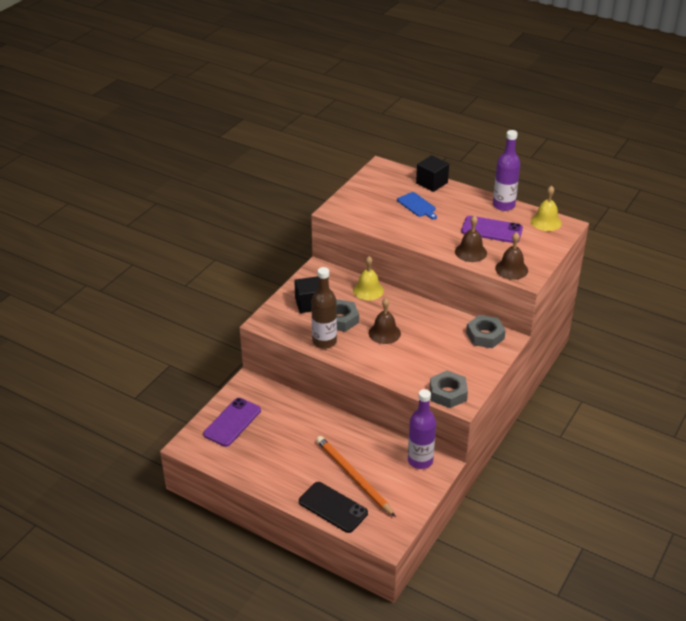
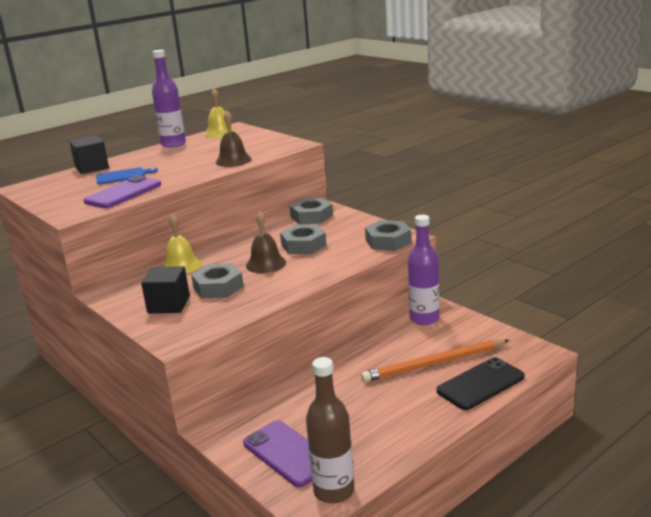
camera: 70 degrees left, 15 degrees down
(324, 341) = (251, 301): brown bottle -> brown bottle (334, 491)
(424, 345) = (303, 245): none -> grey nut
(491, 230) = (207, 151): purple phone -> purple phone (123, 193)
(511, 269) = (278, 148): brown bell -> none

